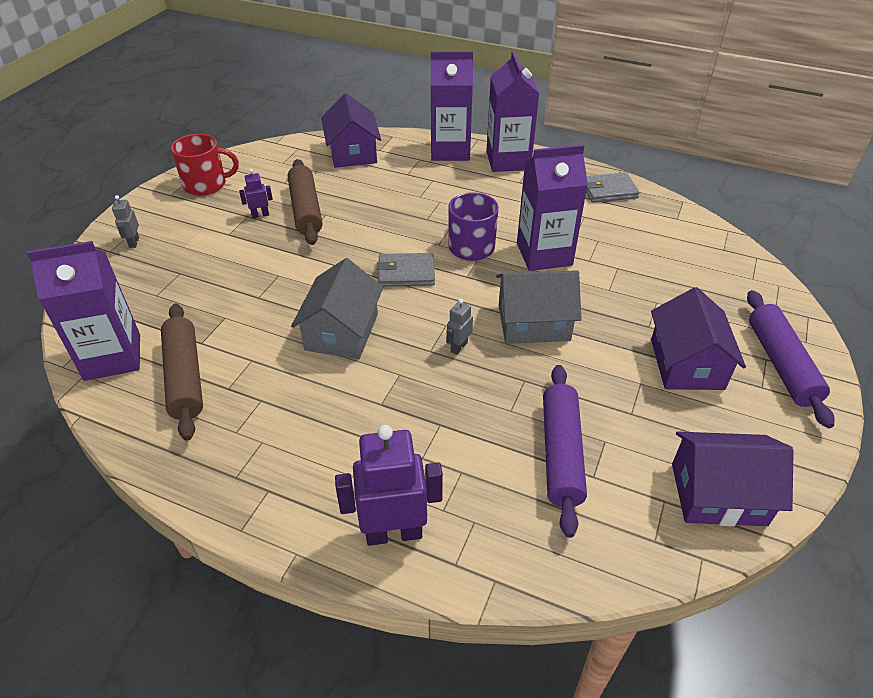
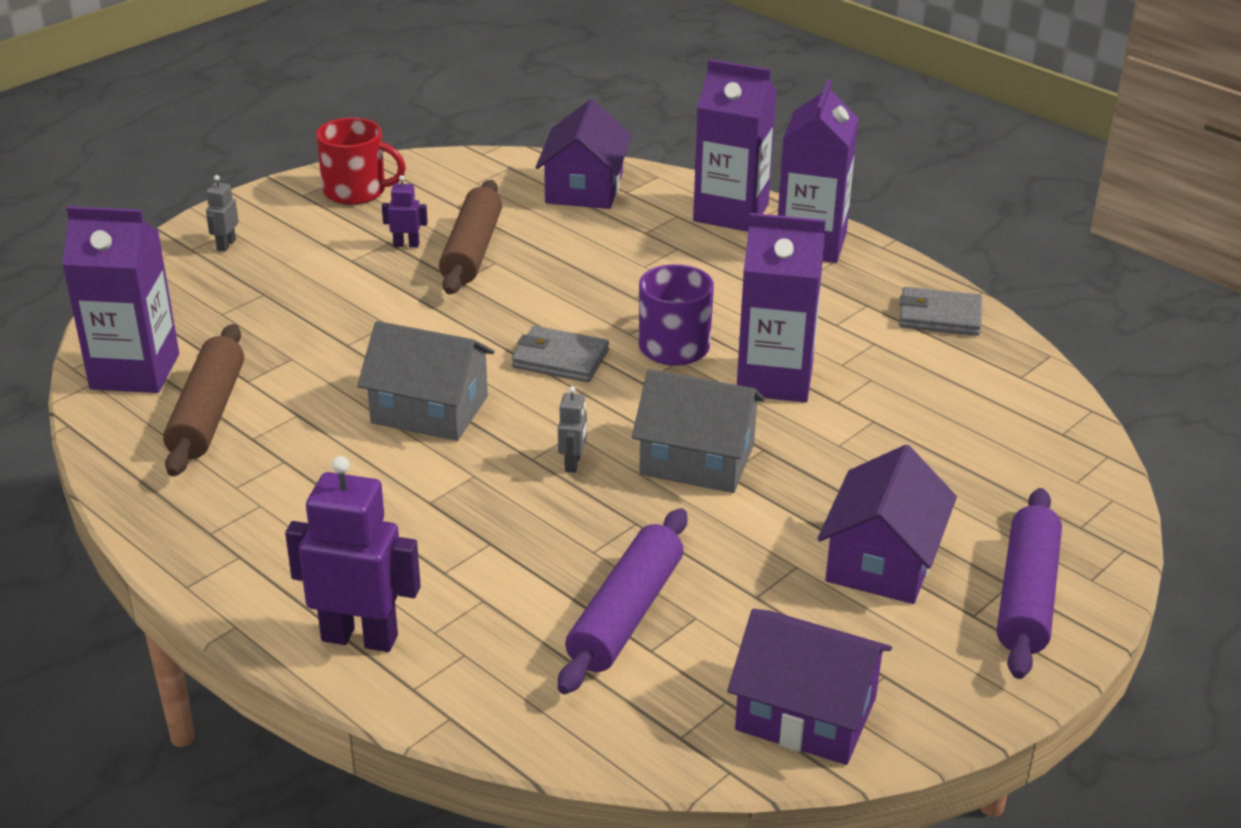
camera: 20 degrees right, 10 degrees down
(342, 332) = (429, 409): grey house -> grey house turned 75 degrees clockwise
(458, 347) = (573, 463): grey robot -> grey robot turned 135 degrees clockwise

